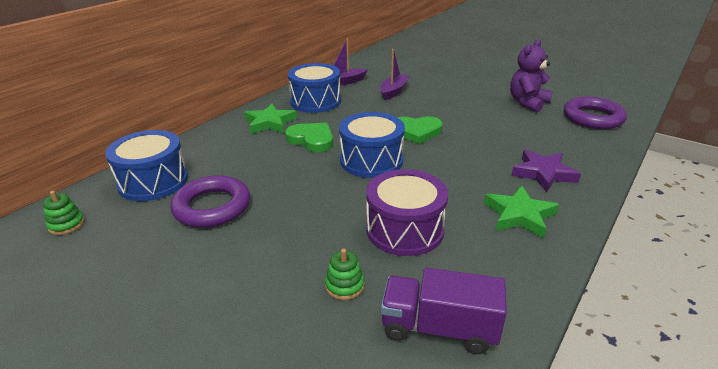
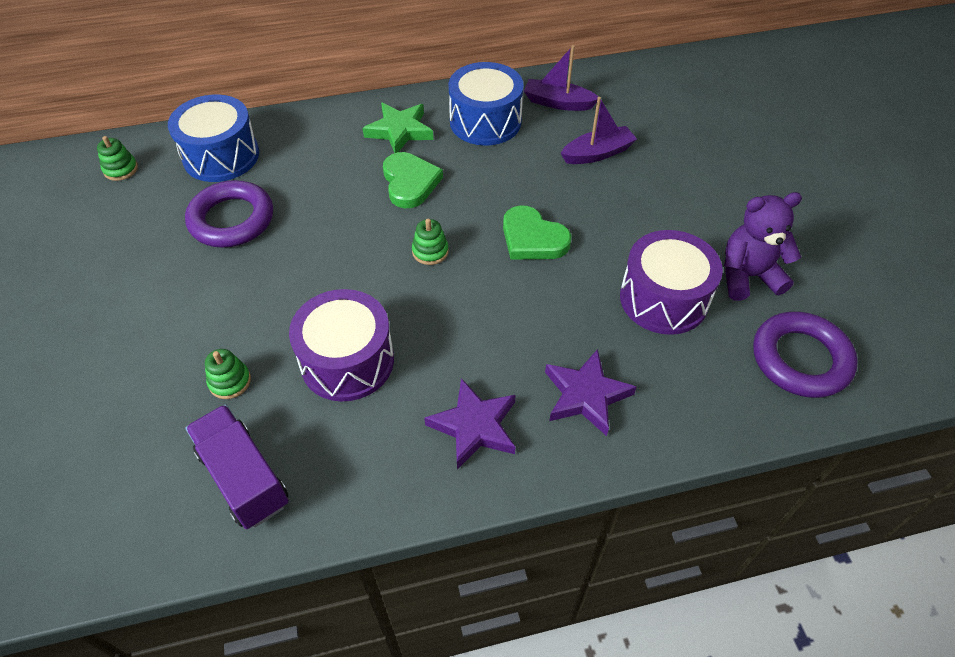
camera: 40 degrees right, 20 degrees up
(371, 160) = (430, 251): blue drum -> green stacking toy
(511, 125) = (663, 299): none -> purple drum
(519, 215) = (474, 426): green star -> purple star

